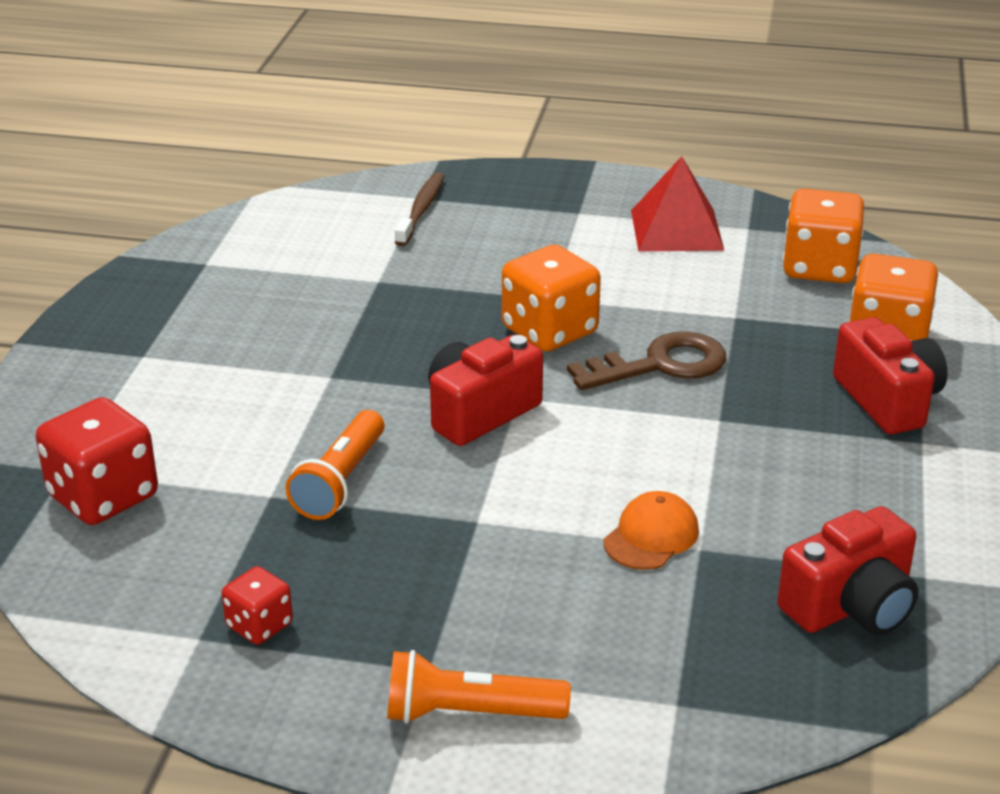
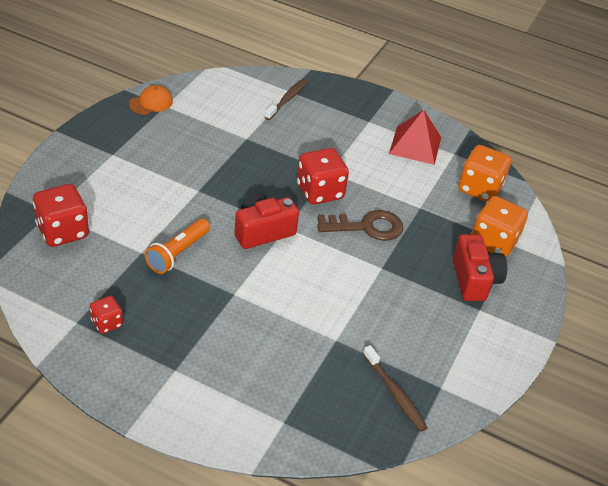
camera: 10 degrees right, 10 degrees up
(469, 713) = (184, 398): orange flashlight -> none
(549, 331) = (319, 191): orange dice -> red dice
(651, 536) = (315, 326): orange cap -> orange cap (151, 103)
(851, 606) = (395, 393): red camera -> brown toothbrush

